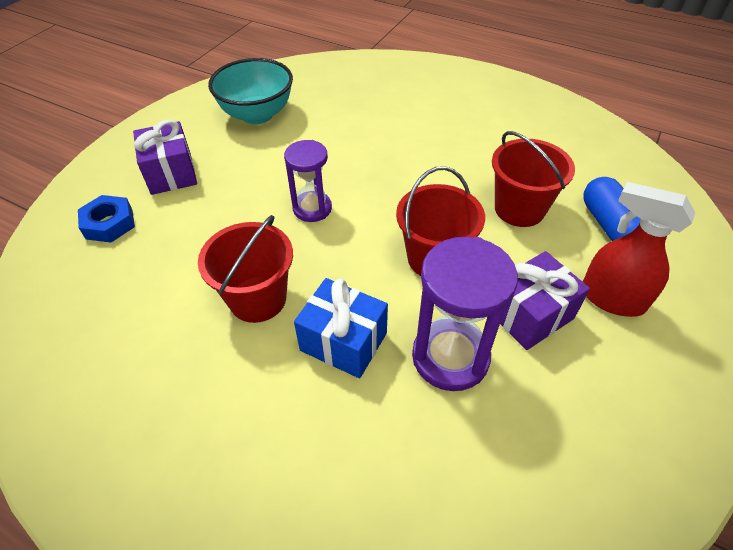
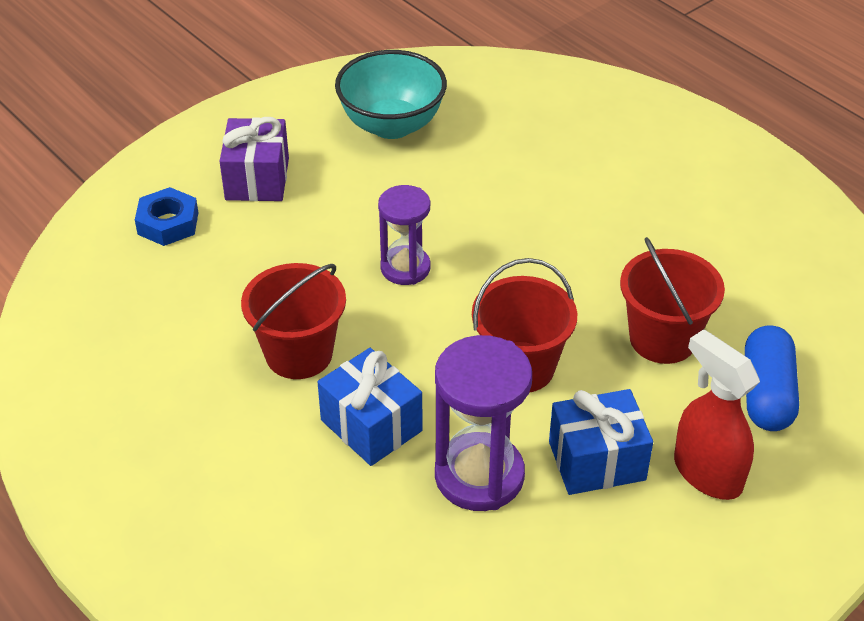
camera: 20 degrees right, 5 degrees down
(530, 314) = (597, 461): purple gift -> blue gift

